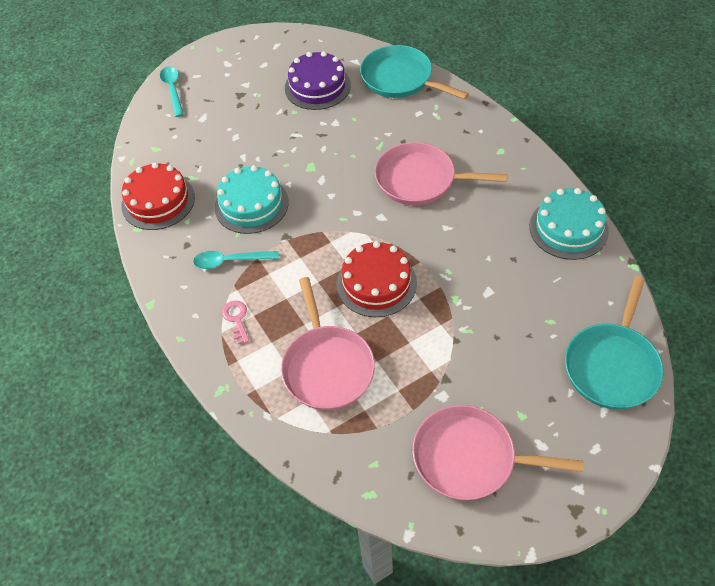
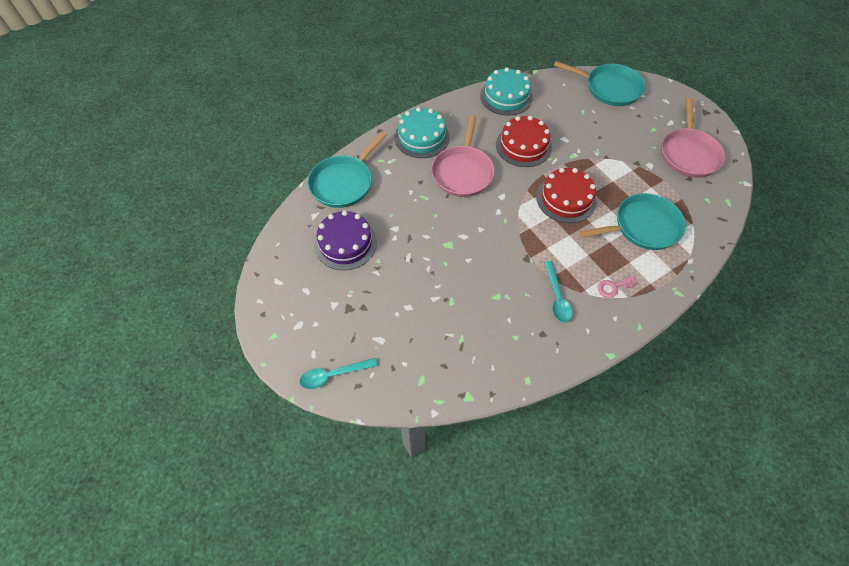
camera: 95 degrees left, 5 degrees up
(158, 201) = (492, 366): red cake -> red cake (523, 145)
(251, 204) = (493, 286): turquoise cake -> turquoise cake (421, 137)
(327, 367) = (643, 226): pink pan -> turquoise pan

